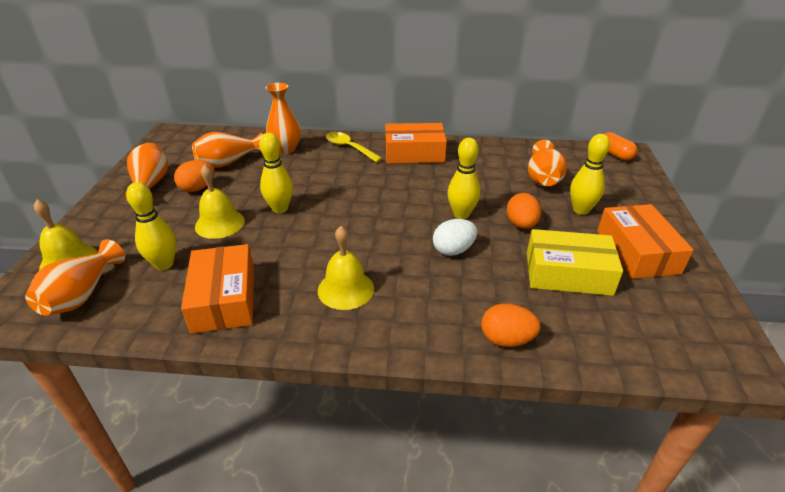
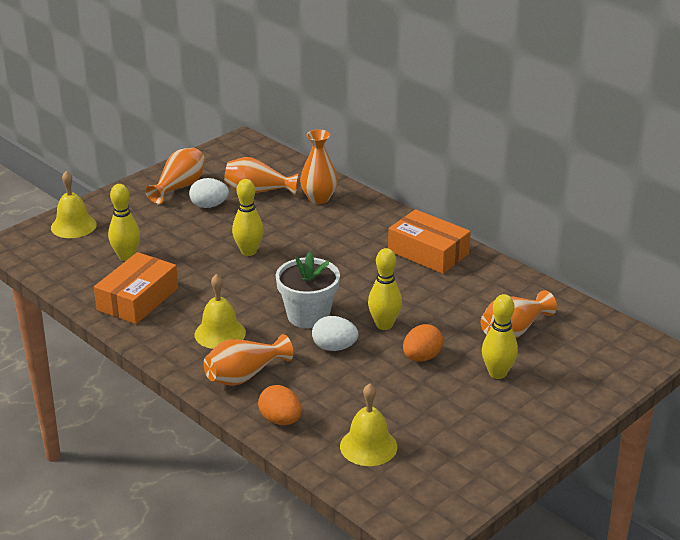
camera: 40 degrees right, 5 degrees down
(82, 295) = (61, 253): orange vase -> orange vase (244, 375)
(198, 188) = (209, 205): orange egg -> white egg
(220, 223) = (193, 243): yellow bell -> yellow bell (368, 446)
(349, 148) = (375, 221): yellow spoon -> none
(398, 235) = (308, 316): none -> white flower pot
(568, 273) = (396, 409): yellow box -> none
(614, 154) = (635, 345): orange capsule -> none
(637, 252) = (485, 427): orange box -> none

